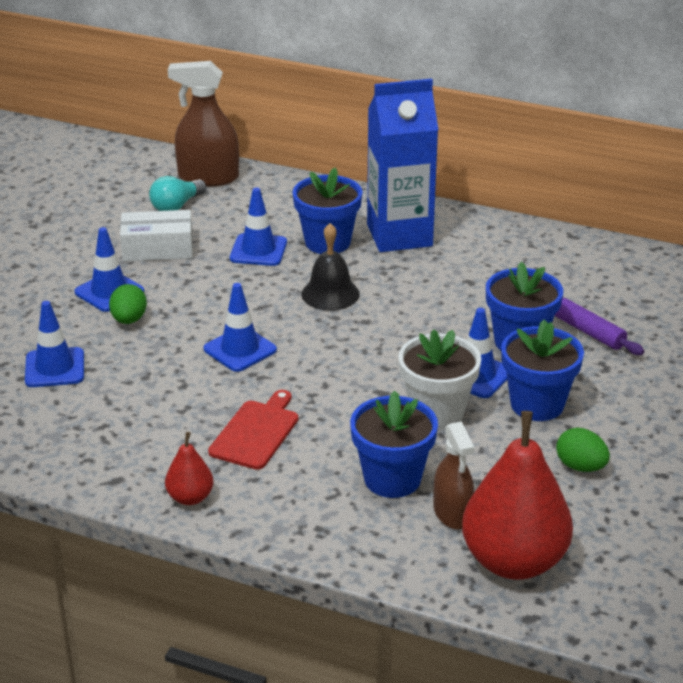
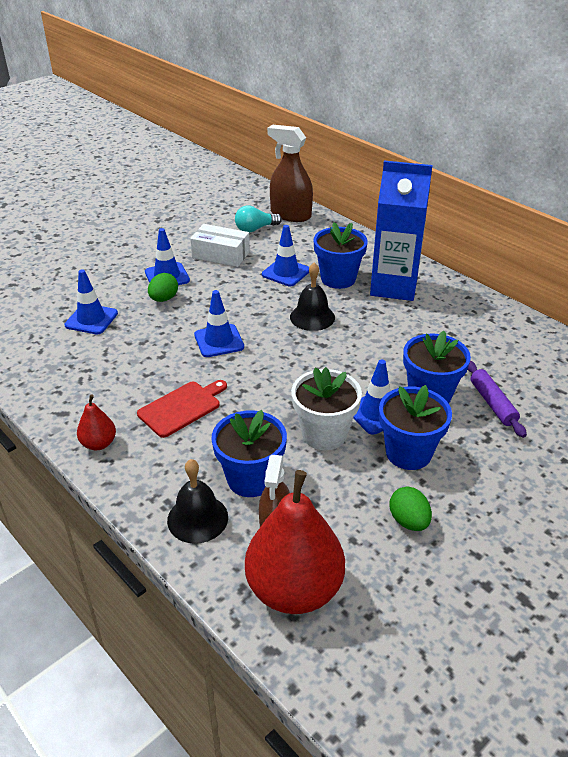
camera: 25 degrees right, 5 degrees up
(365, 533) = (197, 518): none -> black bell

